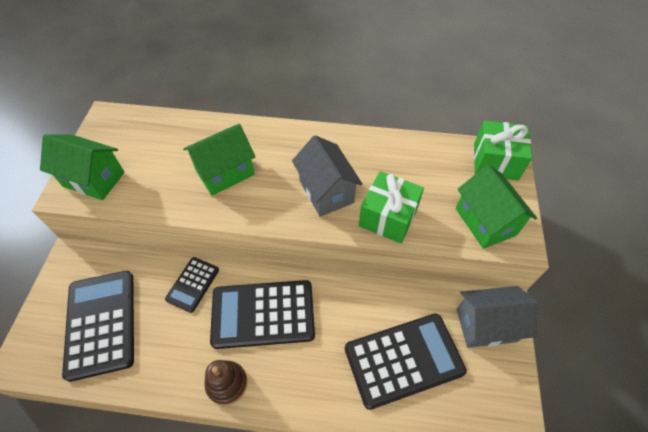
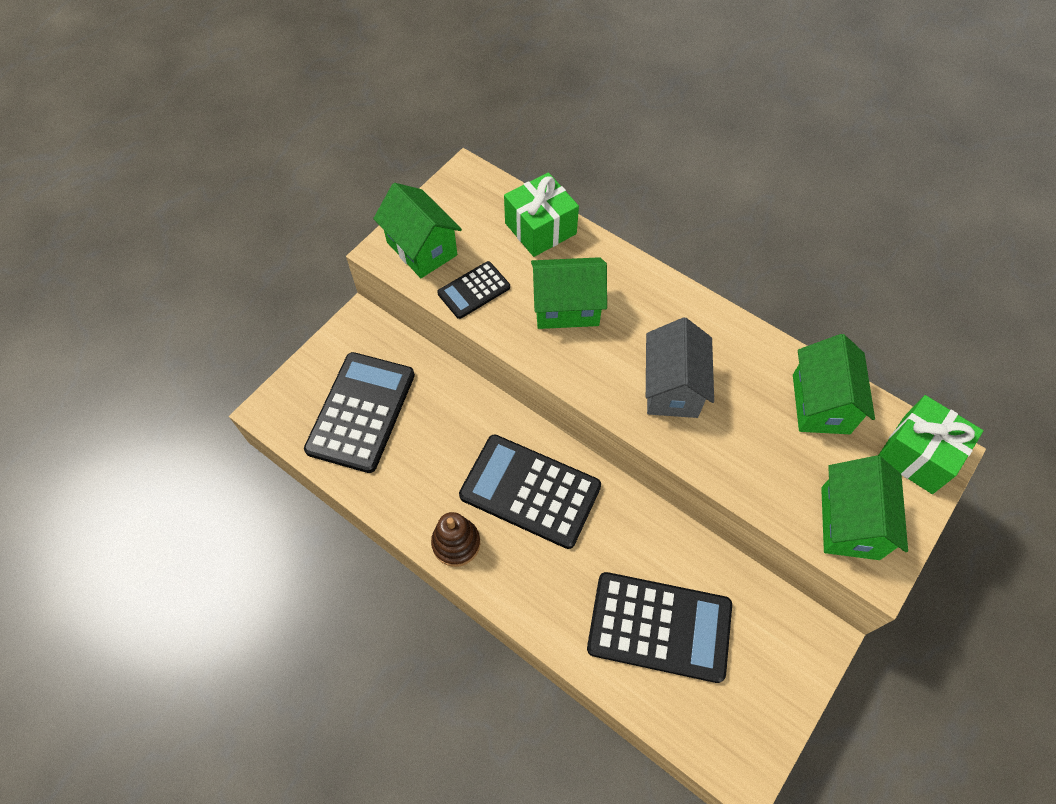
camera: 30 degrees right, 5 degrees up
(193, 284) = (471, 418): black calculator -> black calculator (474, 290)
(388, 217) = (729, 455): green gift -> green gift (540, 228)
(423, 158) = (820, 404): none -> green house
(486, 325) = (783, 645): grey house -> none

